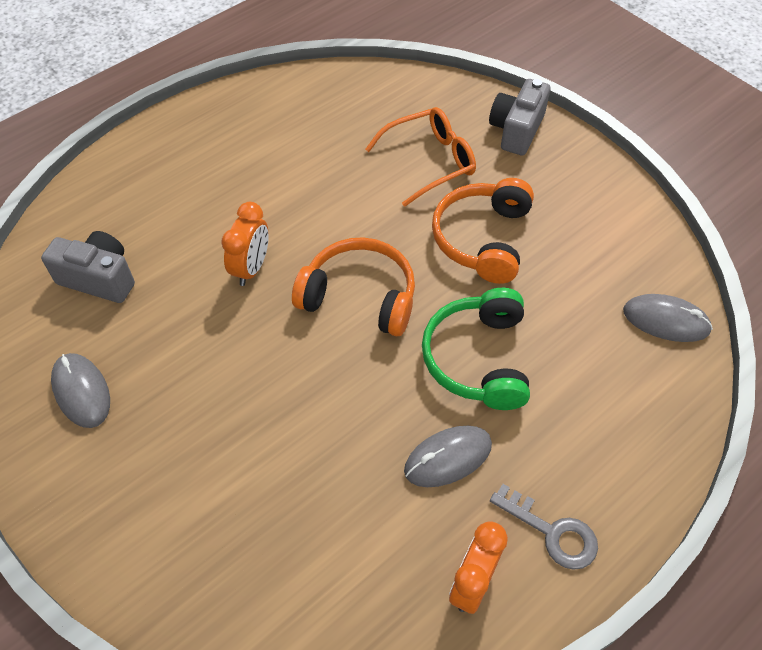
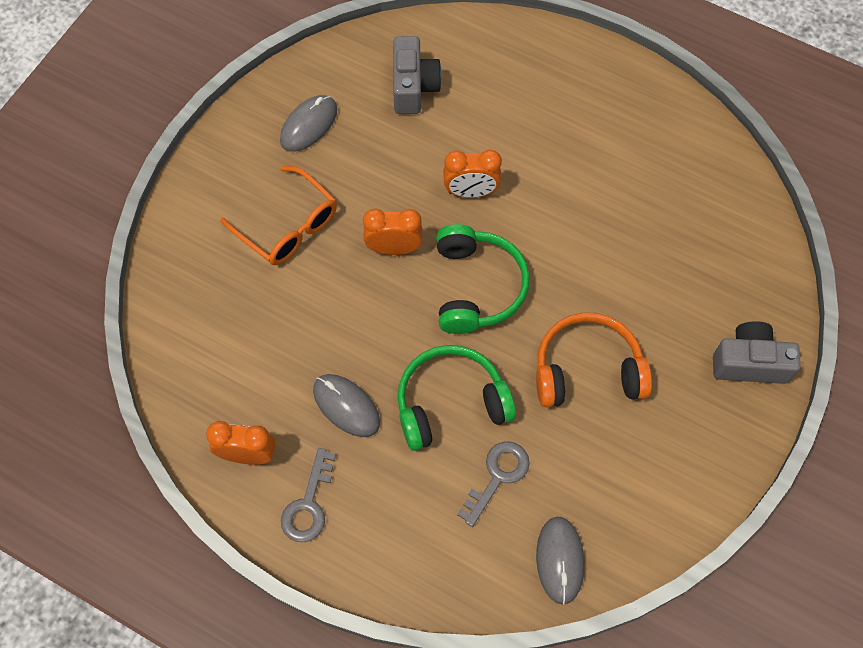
camera: 70 degrees right, 10 degrees up
(281, 355) = (394, 248): none -> orange clock
(359, 296) = (476, 287): orange headphones -> green headphones
(430, 162) = (664, 294): orange glasses -> orange glasses (288, 226)
(569, 343) = (497, 476): none -> grey key

